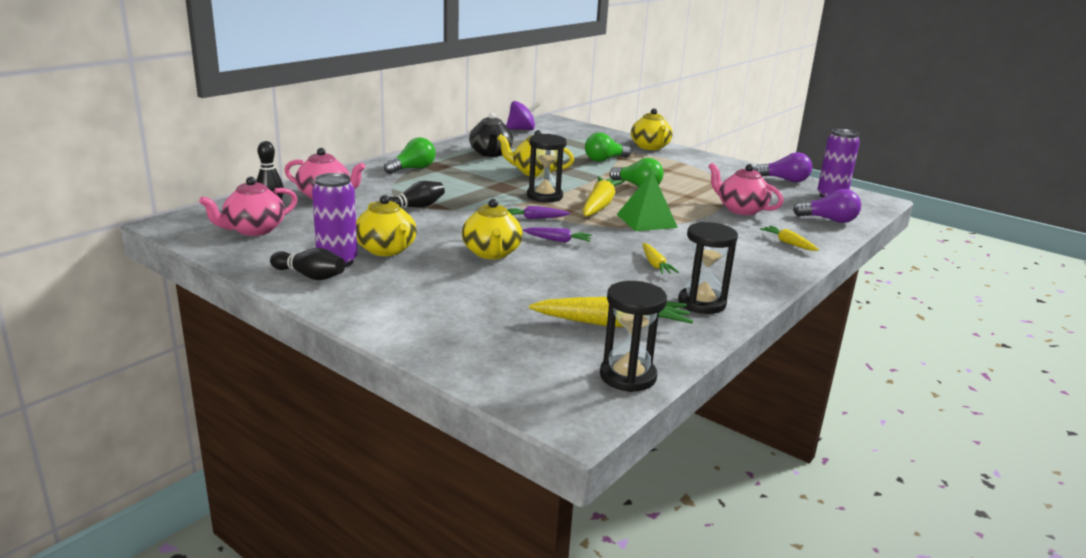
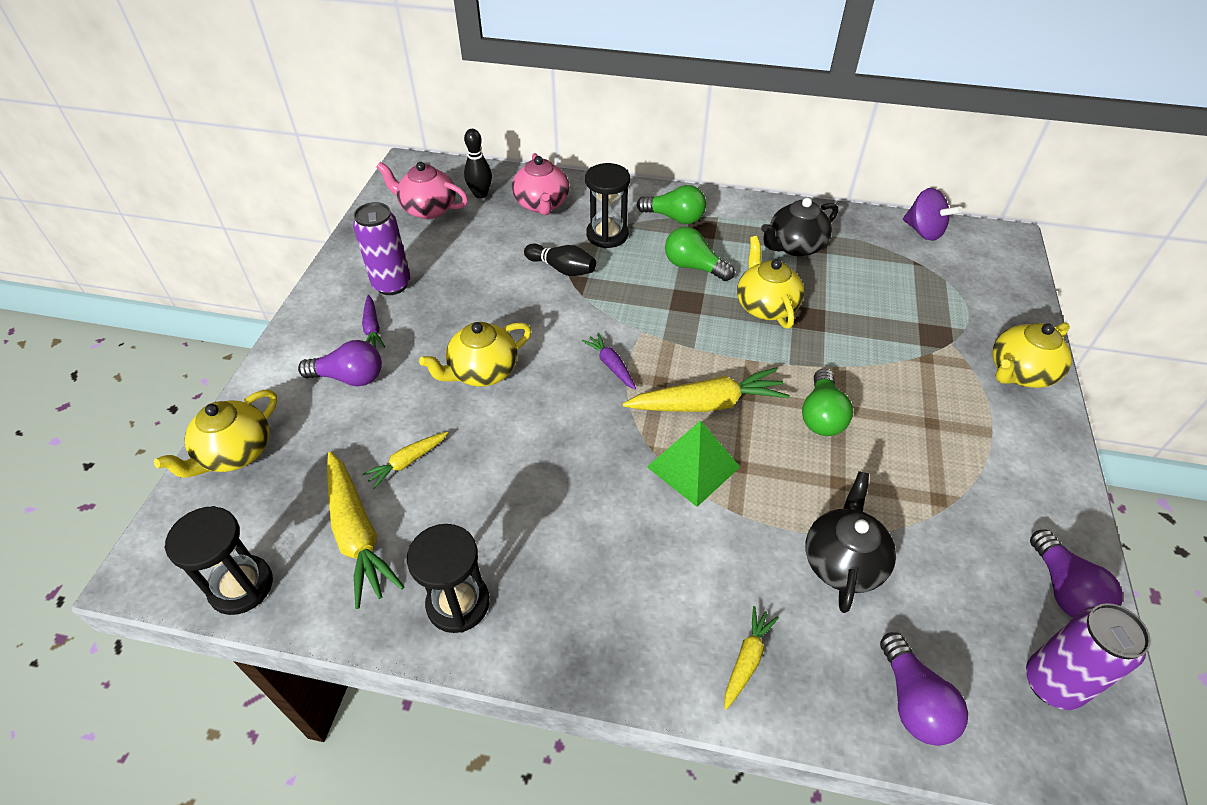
camera: 65 degrees right, 25 degrees up
(310, 276) = (352, 284): black bowling pin -> none
(387, 250) = (438, 300): yellow teapot -> yellow teapot (235, 453)
(434, 298) = (349, 377): none -> purple light bulb
(544, 196) = (690, 346): black hourglass -> black hourglass (607, 235)
(558, 240) = (558, 408): purple carrot -> purple carrot (372, 328)
(604, 160) = (896, 347): green light bulb -> green light bulb (694, 267)
(655, 265) = (548, 521): yellow carrot -> yellow carrot (407, 462)
(740, 209) = (843, 561): pink teapot -> black teapot

